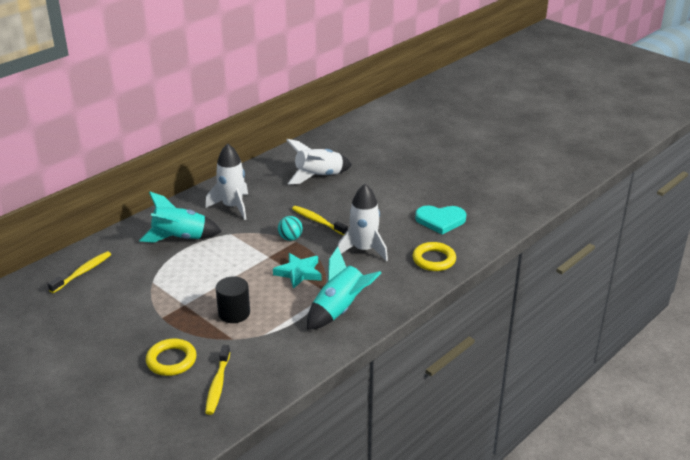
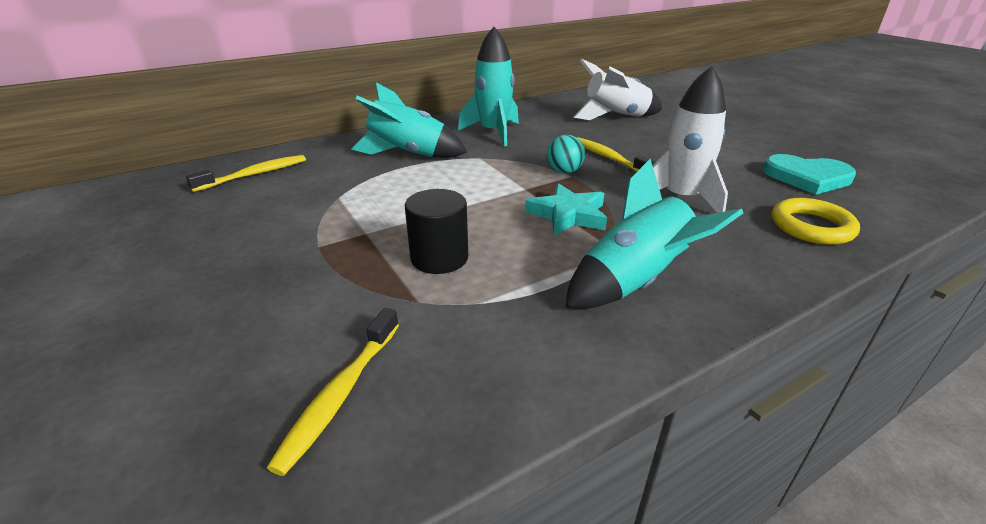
camera: 15 degrees right, 0 degrees up
(171, 360) = (284, 322): yellow ring -> none
(232, 207) = (493, 132): white rocket -> turquoise rocket

